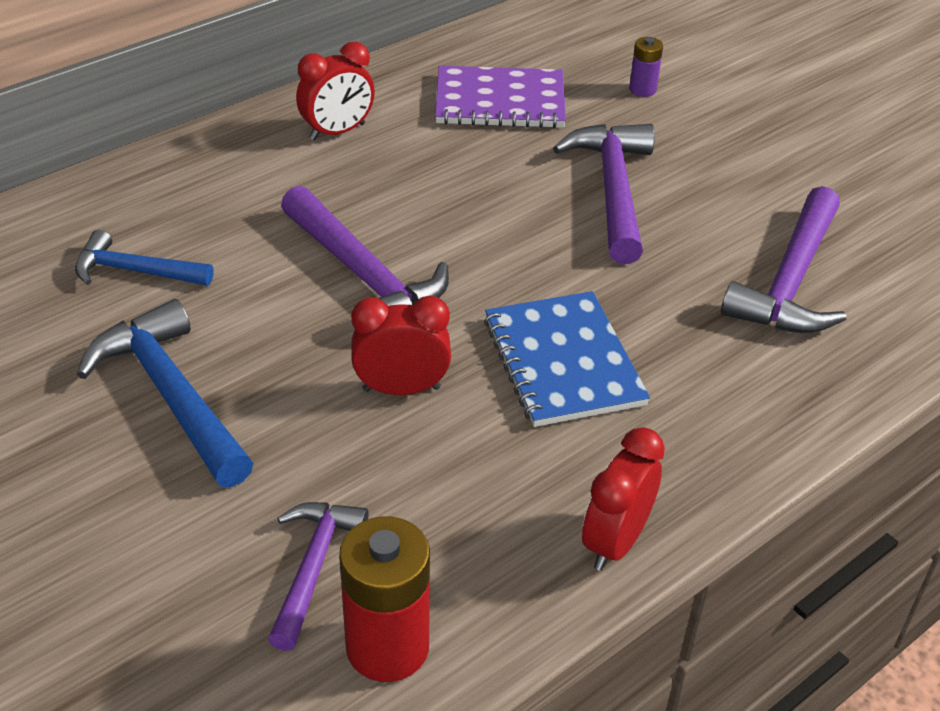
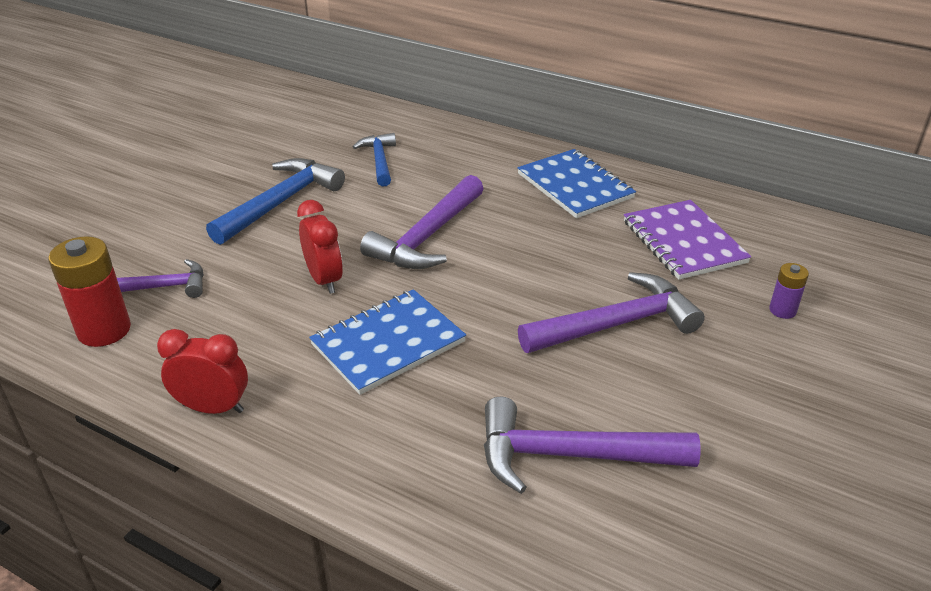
camera: 70 degrees right, 5 degrees down
(337, 132) = (575, 186): red clock -> blue notebook

